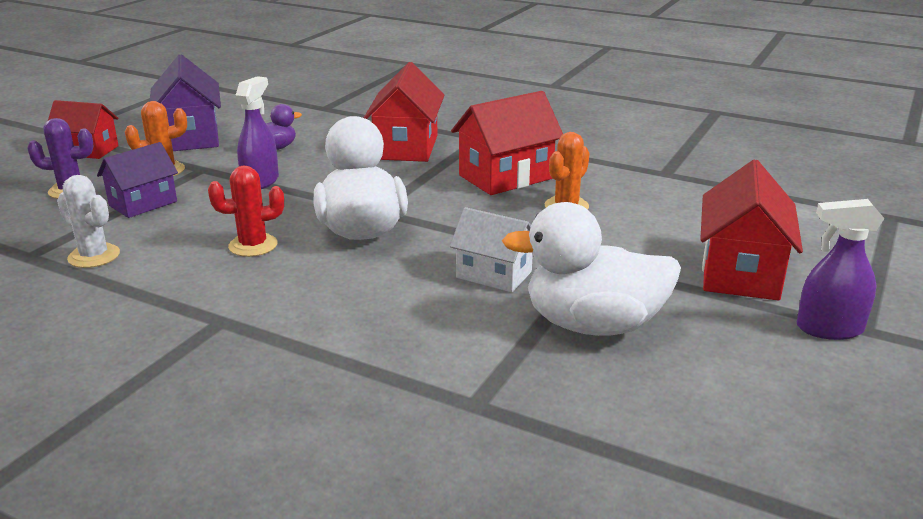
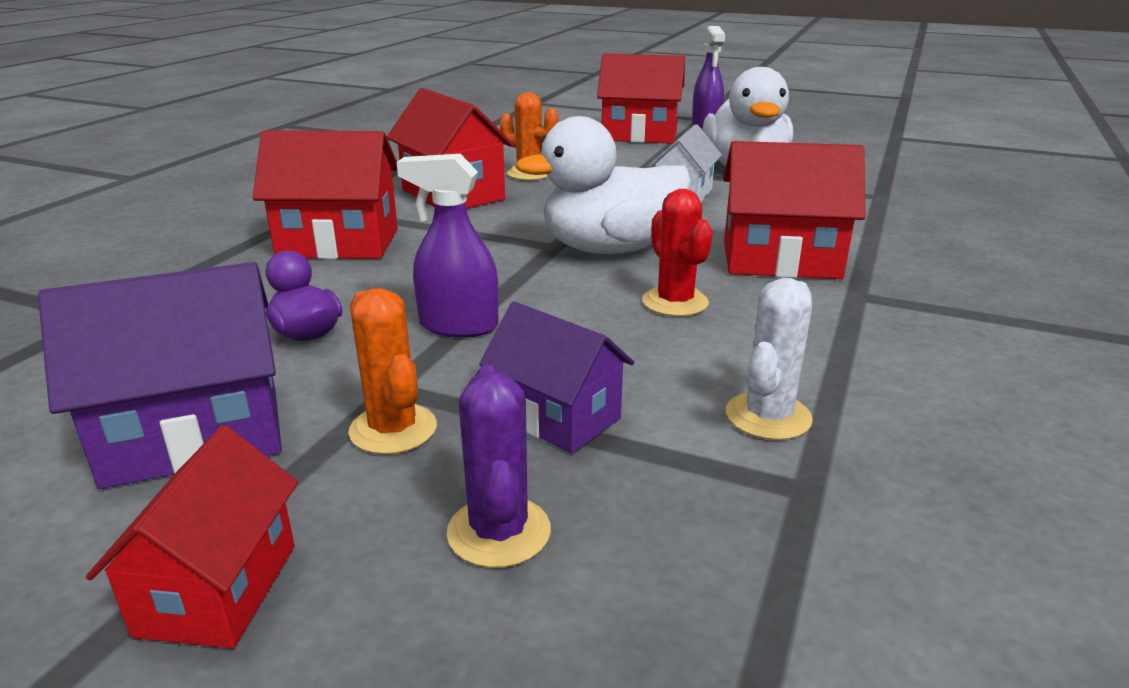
camera: 95 degrees left, 0 degrees up
(307, 299) = (780, 260): none -> red house

